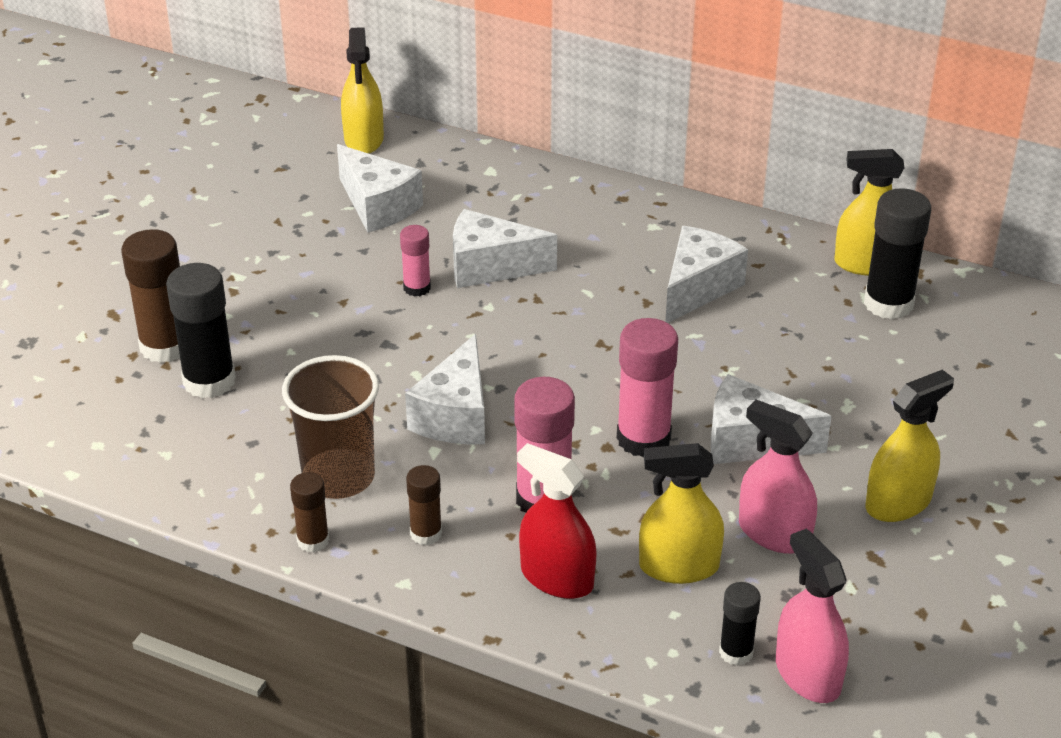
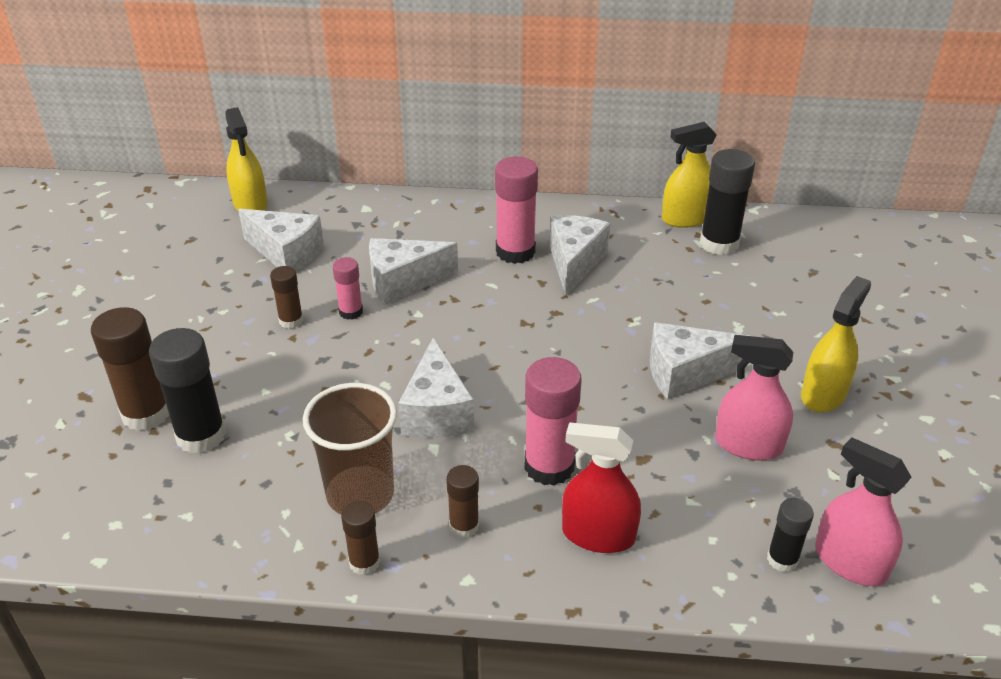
camera: 20 degrees left, 0 degrees up
(349, 283) = (291, 321): none -> brown glue stick
(643, 438) = (601, 392): pink glue stick -> pink glue stick (515, 252)
(679, 566) = (692, 495): yellow spray bottle -> none

